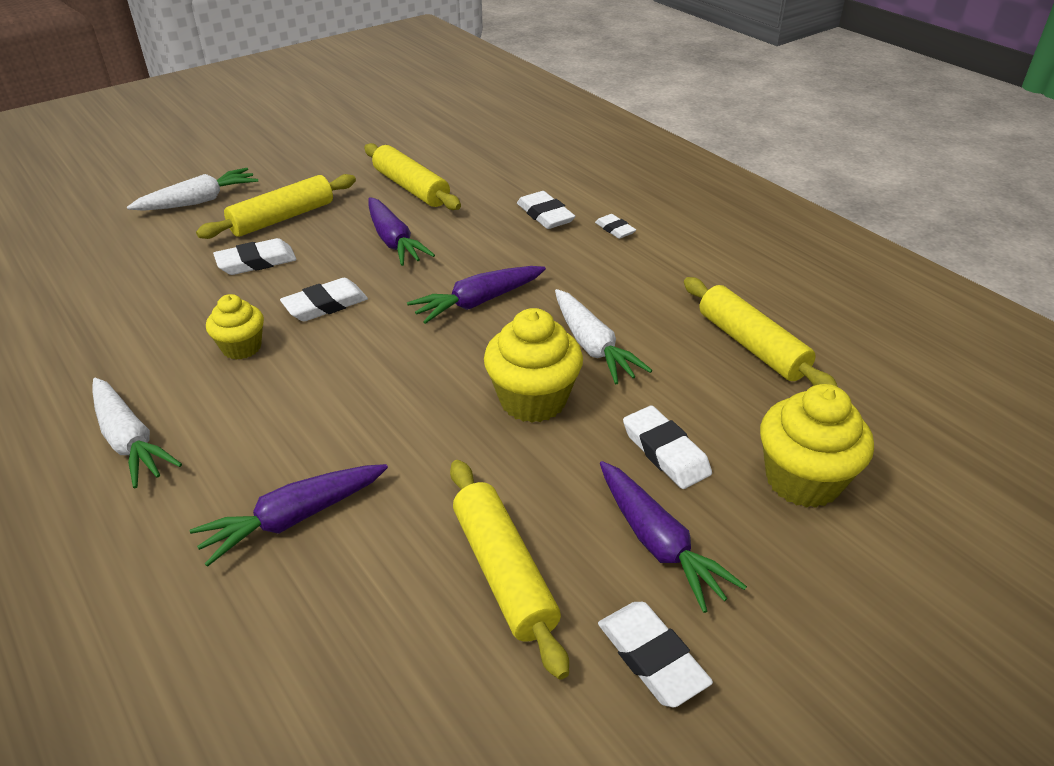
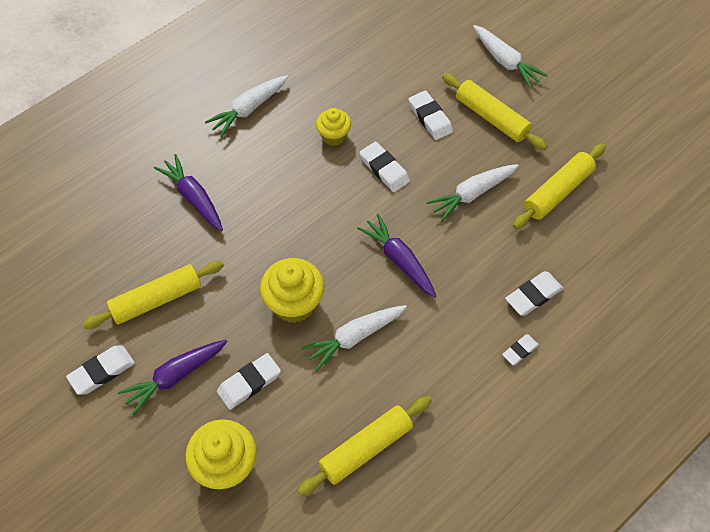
camera: 85 degrees right, 20 degrees up
(394, 241) = (472, 194): purple carrot -> white carrot

